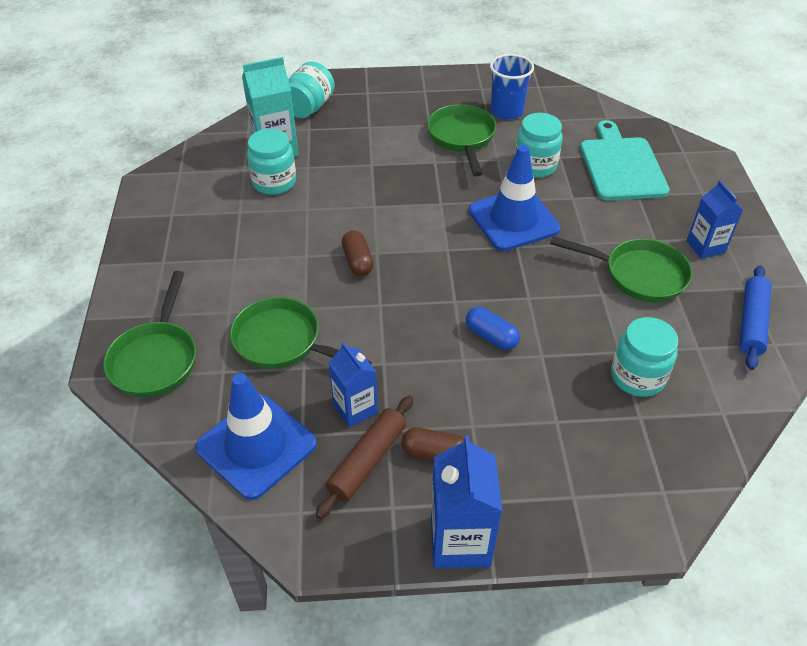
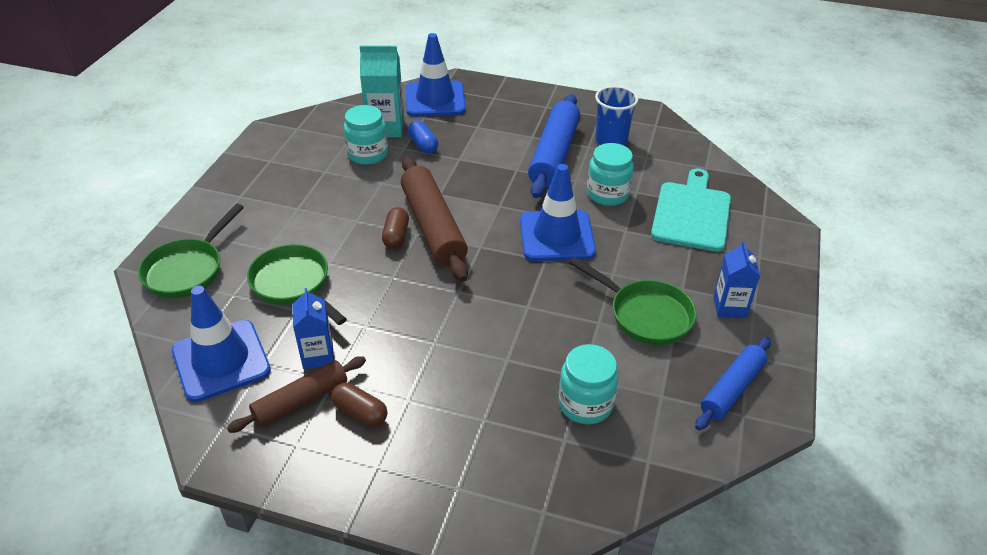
camera: 20 degrees right, 5 degrees down
(309, 107) = (435, 99): turquoise jar -> blue traffic cone
(388, 242) = (433, 227): none -> brown rolling pin
(460, 541) = (336, 491): blue carton -> none
(462, 138) = (554, 155): green pan -> blue rolling pin
(491, 336) = (472, 330): blue capsule -> blue capsule (423, 145)

